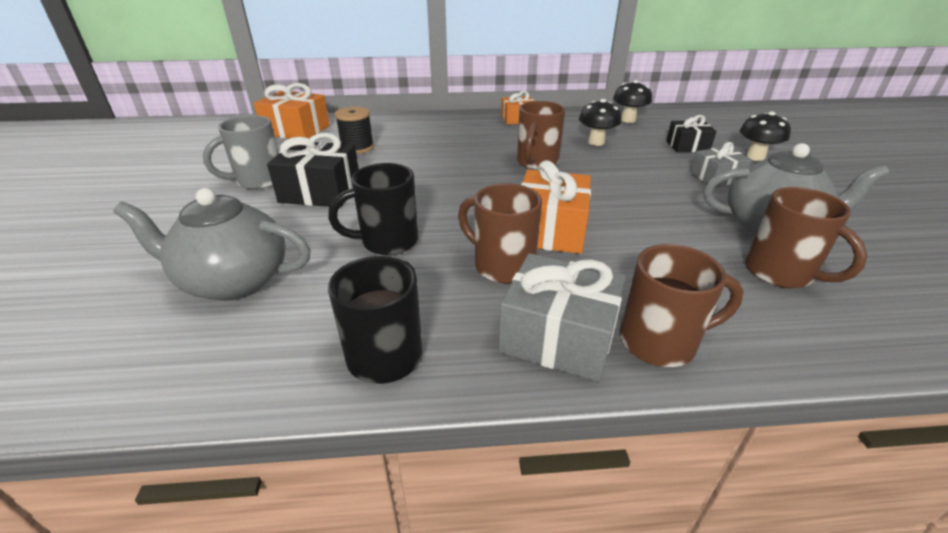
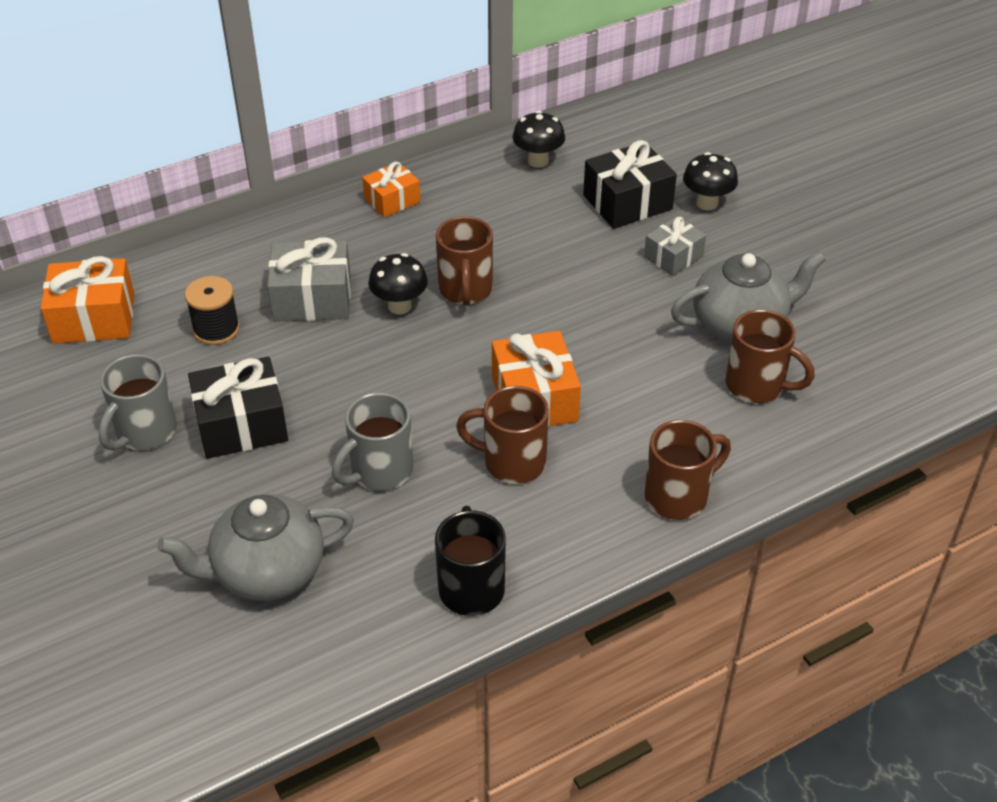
camera: 25 degrees left, 10 degrees up
(387, 242) = (380, 471): black mug -> grey mug
(558, 337) = (598, 521): grey gift -> grey gift (312, 298)
(596, 142) = (517, 225): black mushroom -> black mushroom (399, 306)
(687, 146) = (627, 202): black gift -> black gift, size x1.60

